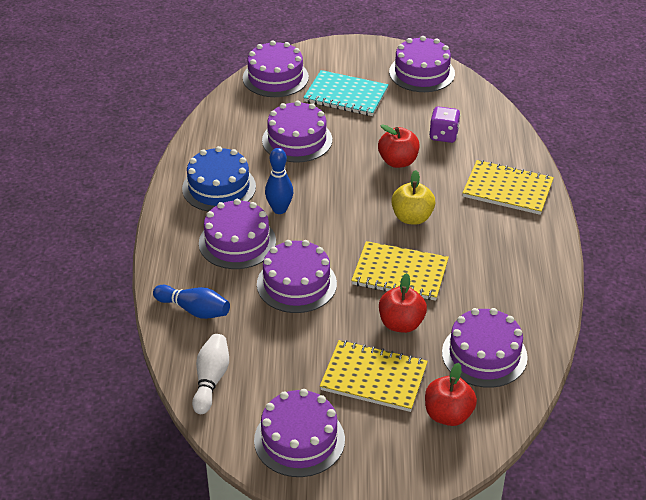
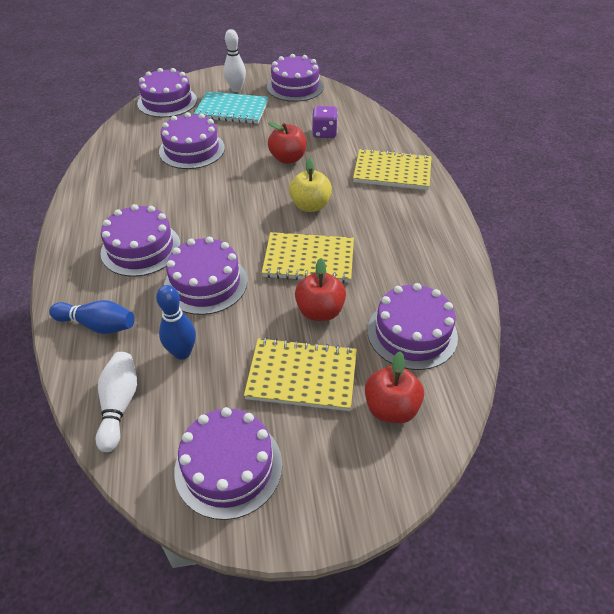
camera: 10 degrees left, 5 degrees up
(219, 187) = (119, 199): blue cake -> none
(279, 209) = (181, 212): blue bowling pin -> blue bowling pin (182, 352)
(354, 69) = (236, 89): none -> white bowling pin

